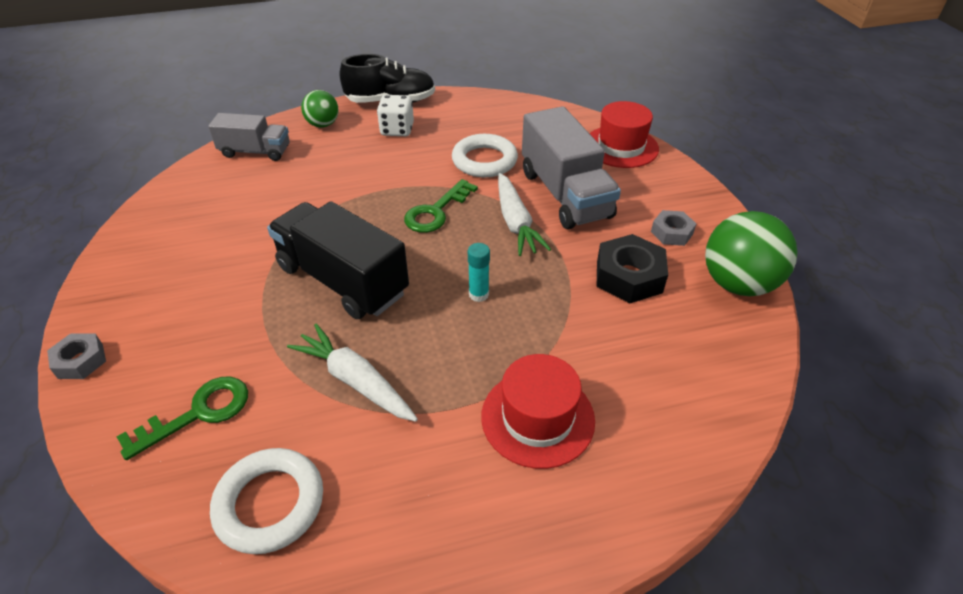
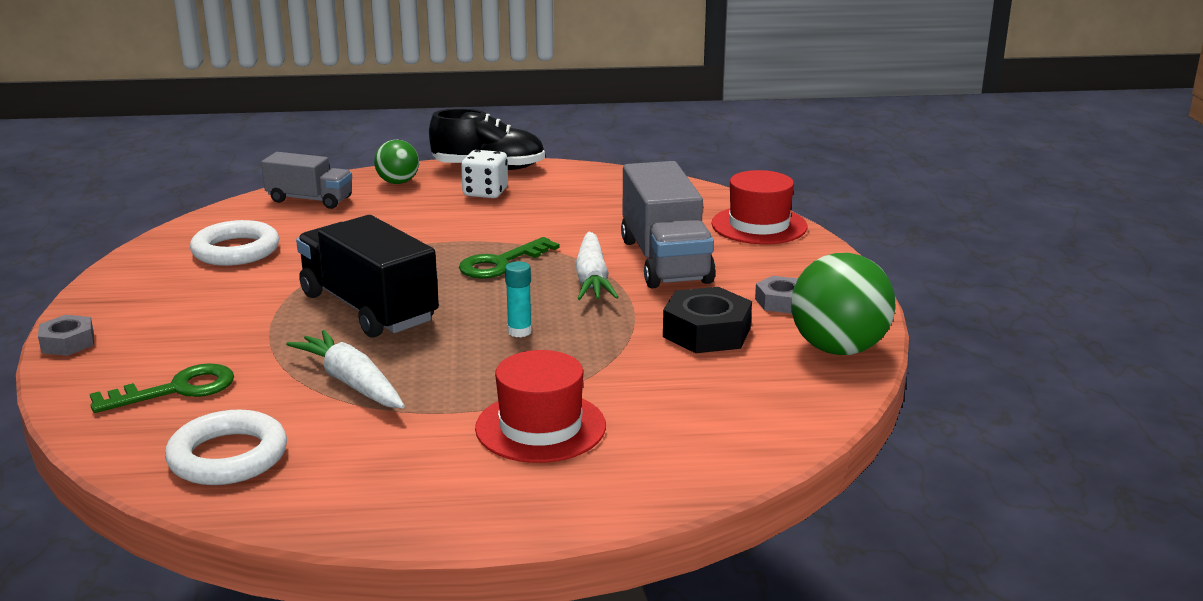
camera: 10 degrees right, 20 degrees down
(484, 161) = (580, 226): white ring -> white ring (236, 250)

